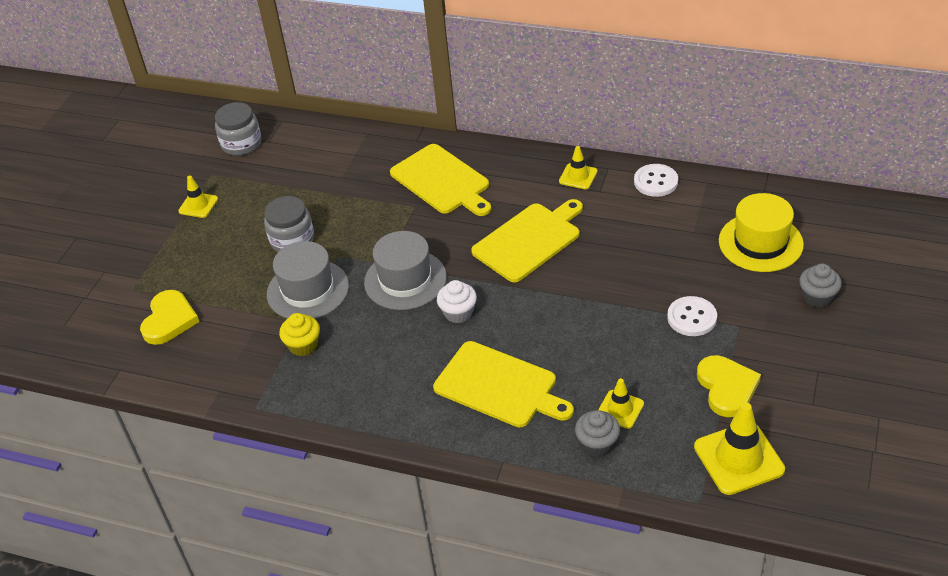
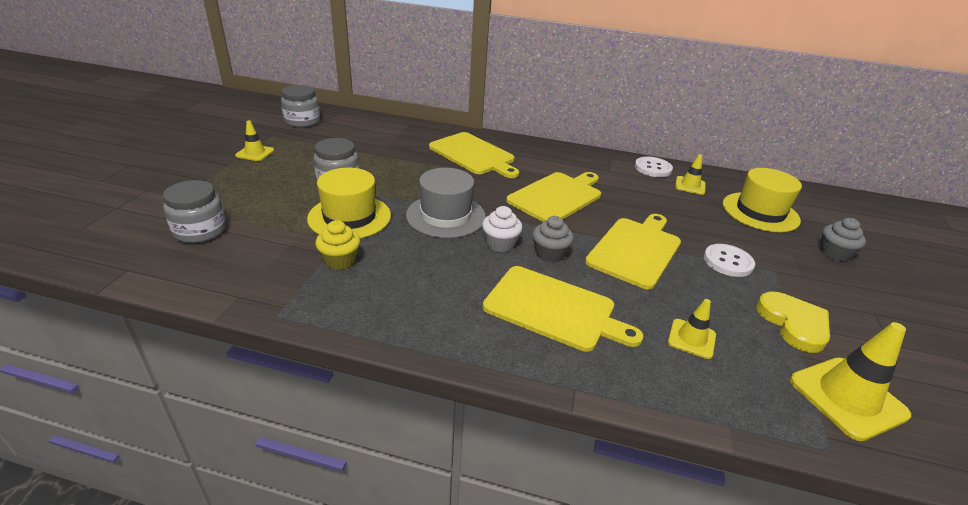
camera: 10 degrees left, 10 degrees down
(169, 320) = (200, 230): yellow heart -> grey jar
(308, 290) = (349, 217): grey hat -> yellow hat
(578, 176) = (587, 160): yellow traffic cone -> yellow traffic cone (690, 186)
(597, 310) = (635, 250): none -> yellow cutting board
(597, 444) = (680, 374): grey cupcake -> grey cupcake (549, 254)

